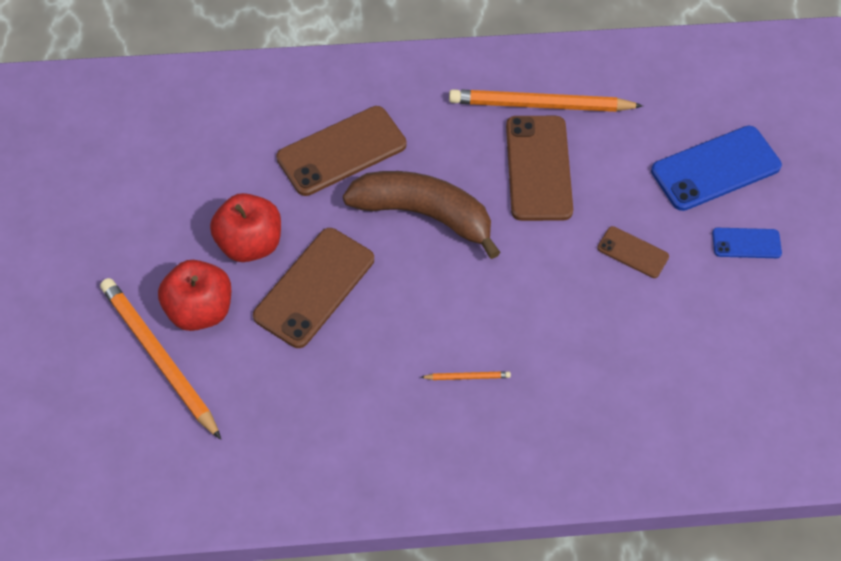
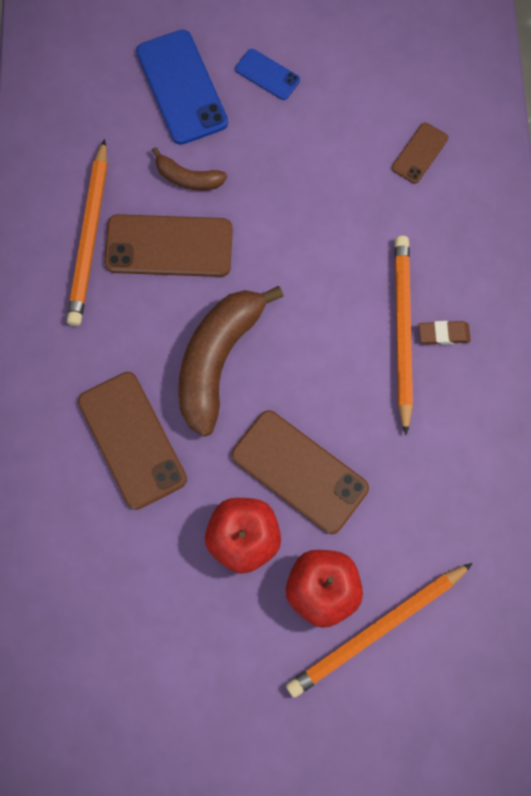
camera: 85 degrees left, 15 degrees up
(467, 377) = (402, 331): orange pencil -> orange pencil, size x2.42
(467, 417) = (443, 334): none -> brown eraser
(614, 180) = (188, 178): none -> brown banana
(632, 252) = (272, 172): brown phone -> brown phone (420, 153)
(746, 243) = (267, 74): blue phone -> blue phone turned 60 degrees counterclockwise

